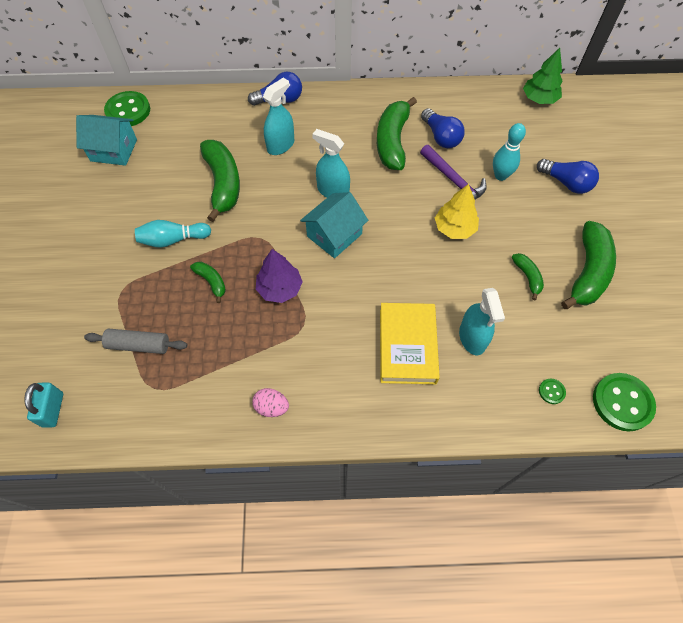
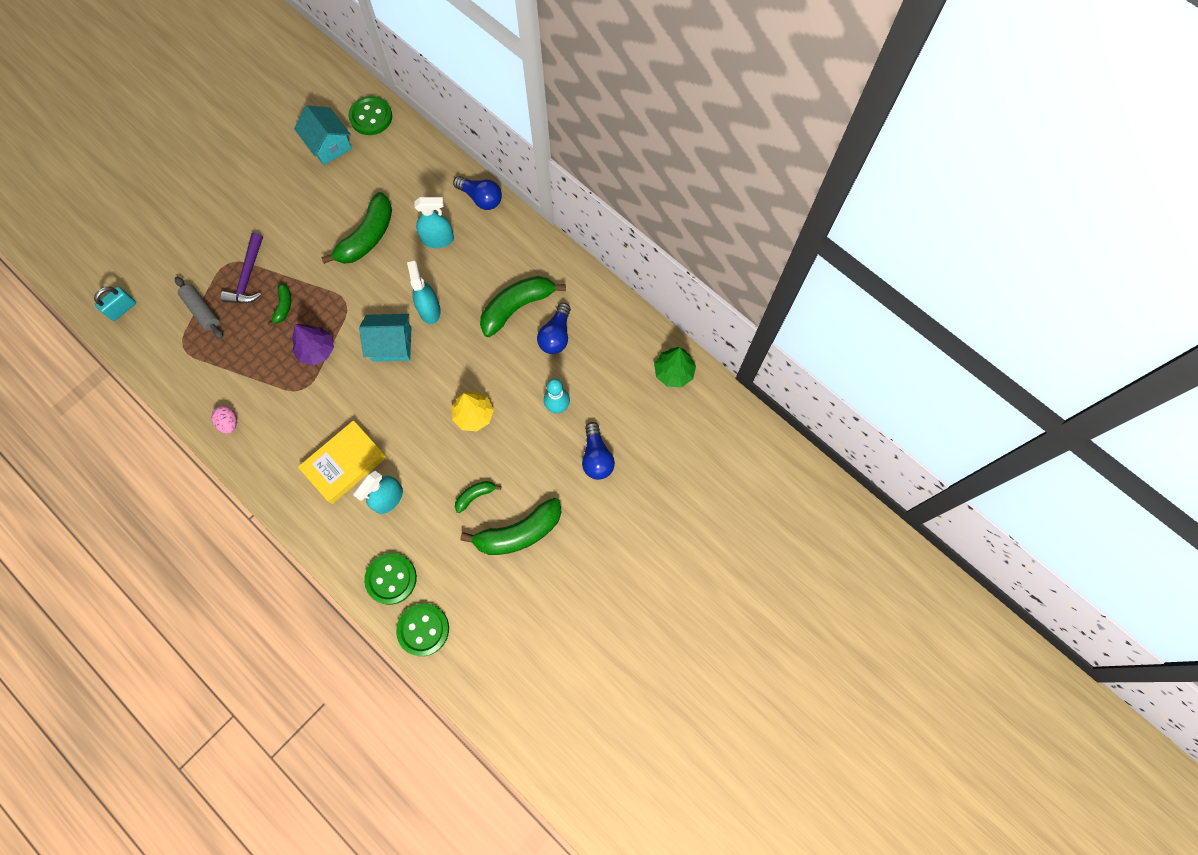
camera: 45 degrees right, 10 degrees up
(173, 240) = (293, 253): turquoise bowling pin -> none
(453, 180) = (519, 379): purple hammer -> purple hammer (248, 276)
(527, 277) = (475, 495): green banana -> green banana turned 150 degrees counterclockwise
(551, 391) = (391, 579): green button -> green button, size x2.23

